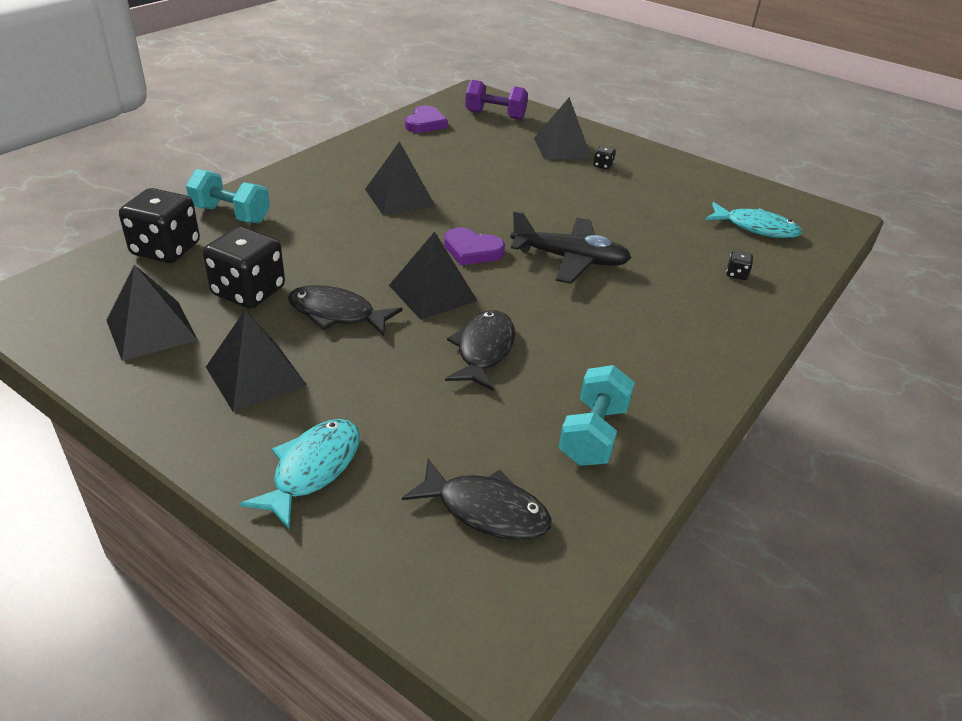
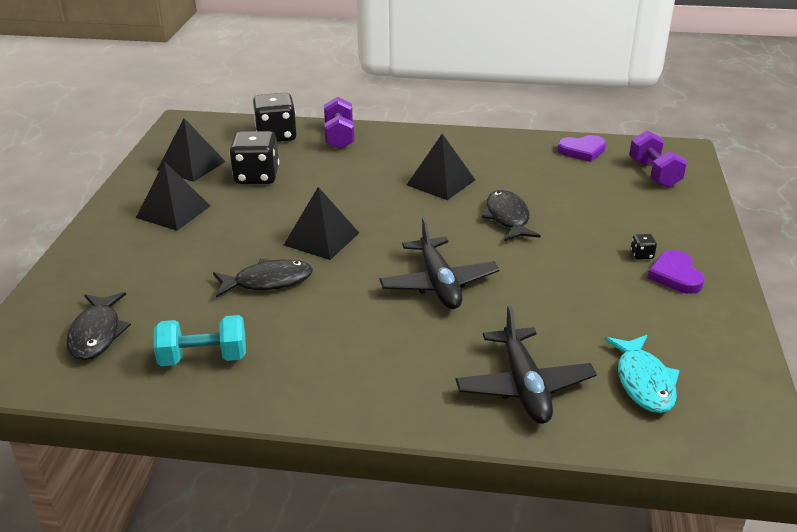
camera: 65 degrees right, 5 degrees down
(231, 214) = (339, 137): turquoise dumbbell -> purple dumbbell
(312, 469) = (100, 260): turquoise fish -> none
(337, 314) = (260, 213): black fish -> black fish (507, 218)
(472, 250) = (399, 236): purple heart -> purple heart (675, 275)
(562, 148) = (644, 224): black pyramid -> none
(736, 274) = (524, 386): black dice -> black plane

